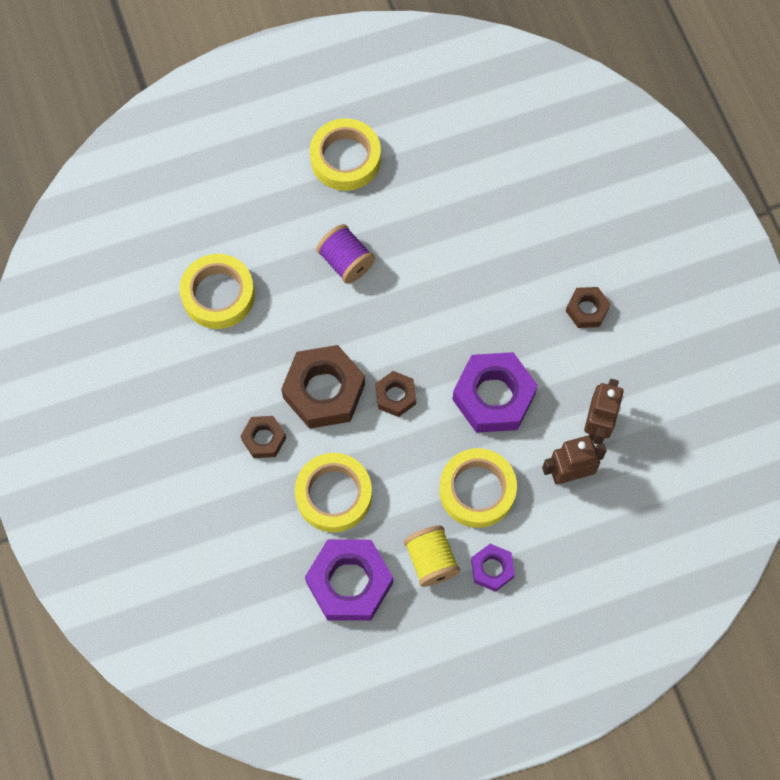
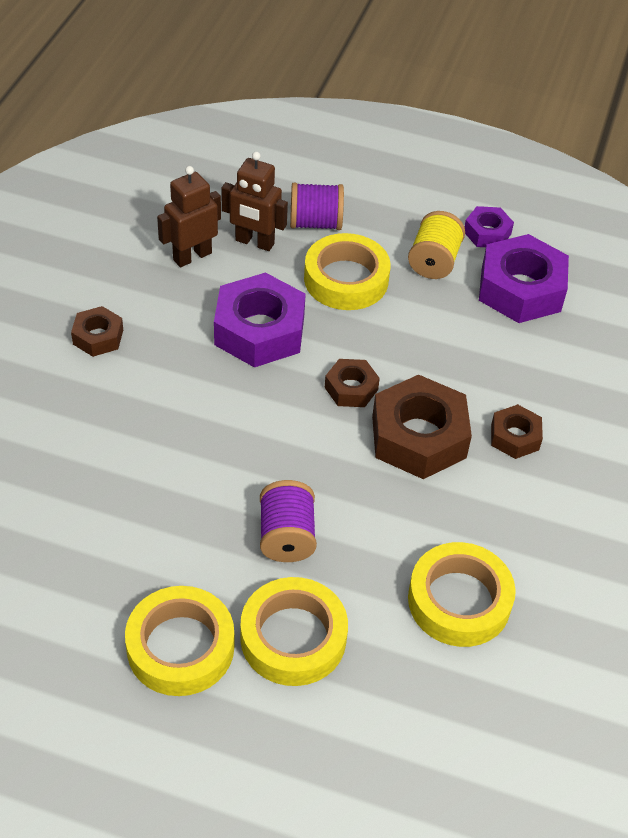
camera: 145 degrees left, 20 degrees down
(334, 495) = (481, 354): yellow tape -> yellow tape (293, 637)
(492, 569) = (386, 227): purple nut -> purple nut (487, 233)
(545, 530) = (315, 223): none -> purple spool

